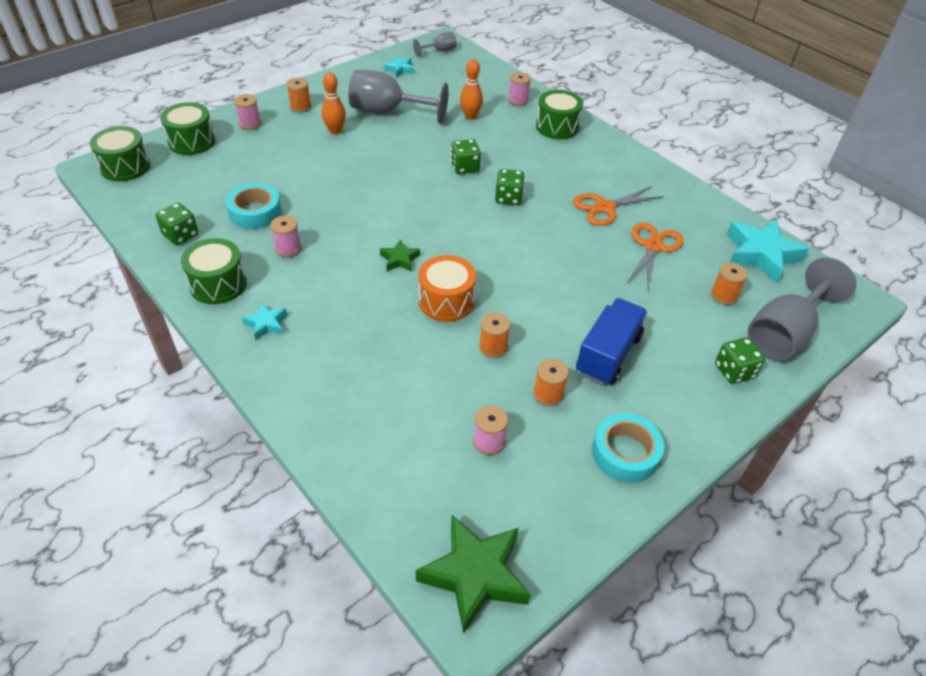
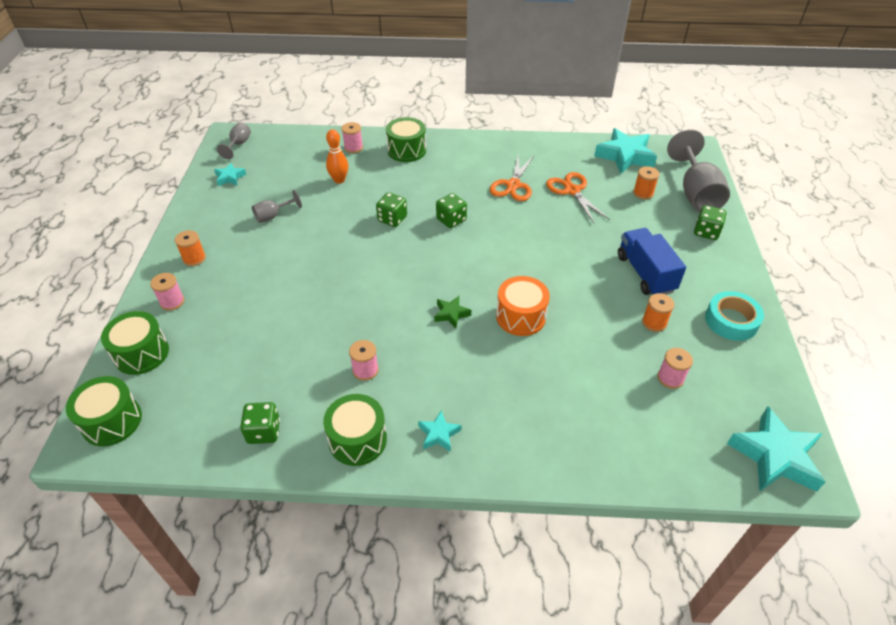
camera: 45 degrees left, 0 degrees up
(255, 212) = (295, 365): turquoise tape -> none
(335, 131) = (256, 258): orange bowling pin -> none
(387, 112) = (273, 216): grey goblet -> grey goblet, size x0.49
(474, 575) = (775, 456): green star -> turquoise star
(493, 347) = (588, 321): orange spool -> none

